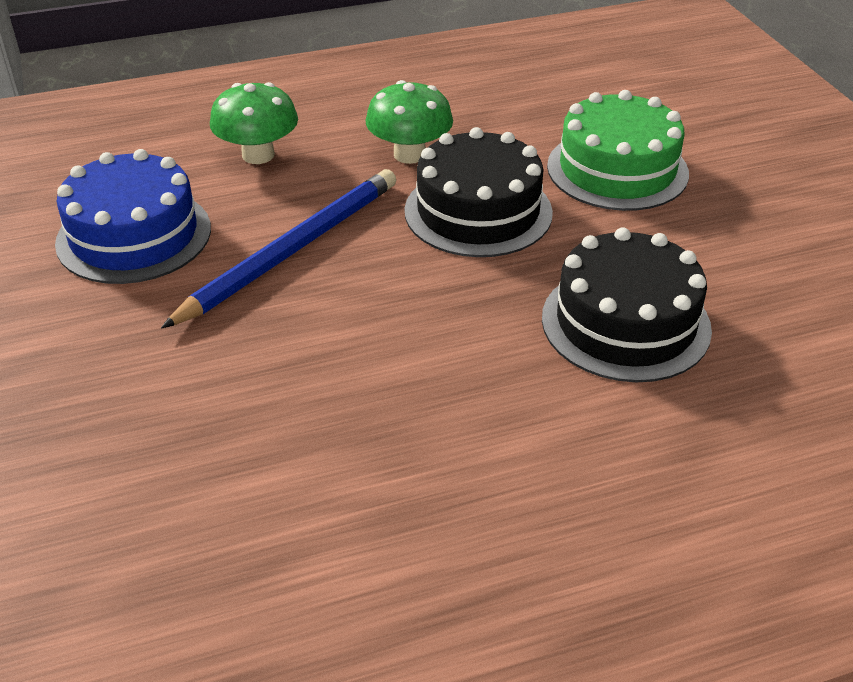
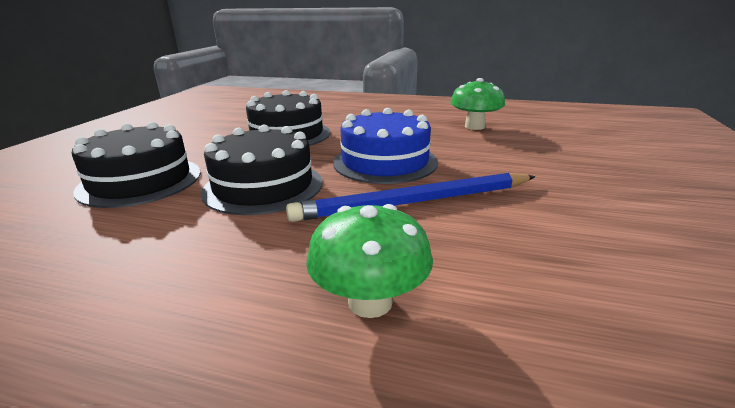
camera: 145 degrees left, 15 degrees down
(134, 235) = (553, 255): blue cake -> blue cake (385, 162)
(409, 154) = (232, 241): green mushroom -> green mushroom (474, 126)
(617, 169) = (140, 181): green cake -> black cake

